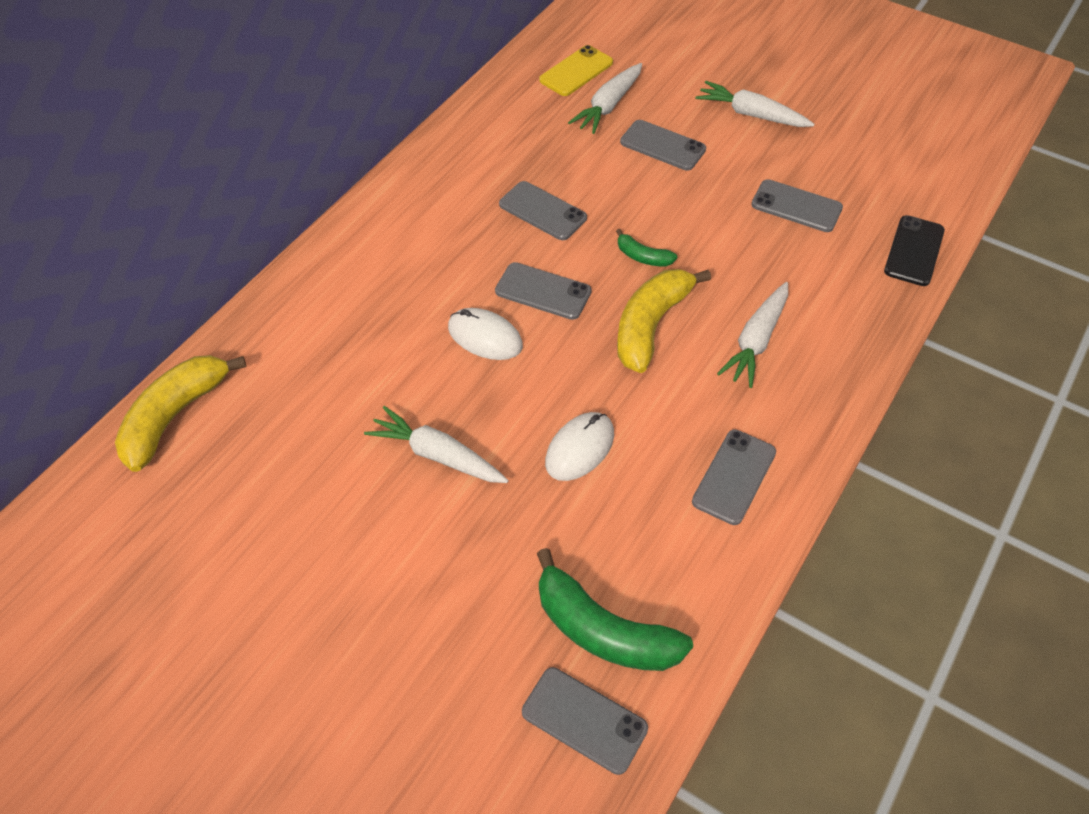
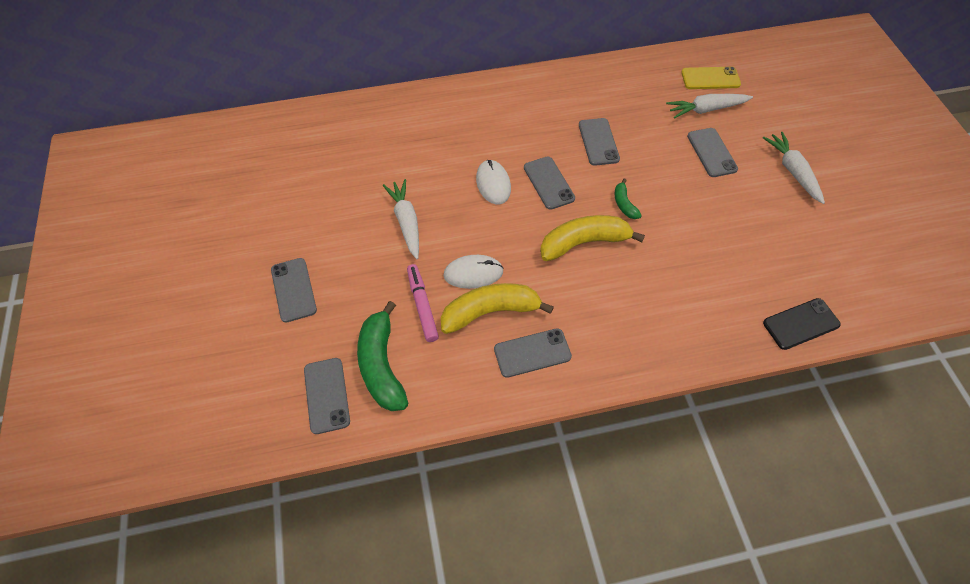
camera: 45 degrees right, 5 degrees up
(174, 416) = (323, 118): yellow banana -> yellow banana (490, 312)
(568, 528) = (422, 305): none -> pink marker
(756, 341) = (633, 296): white carrot -> none
(796, 206) = (753, 243): grey phone -> grey phone (293, 290)

